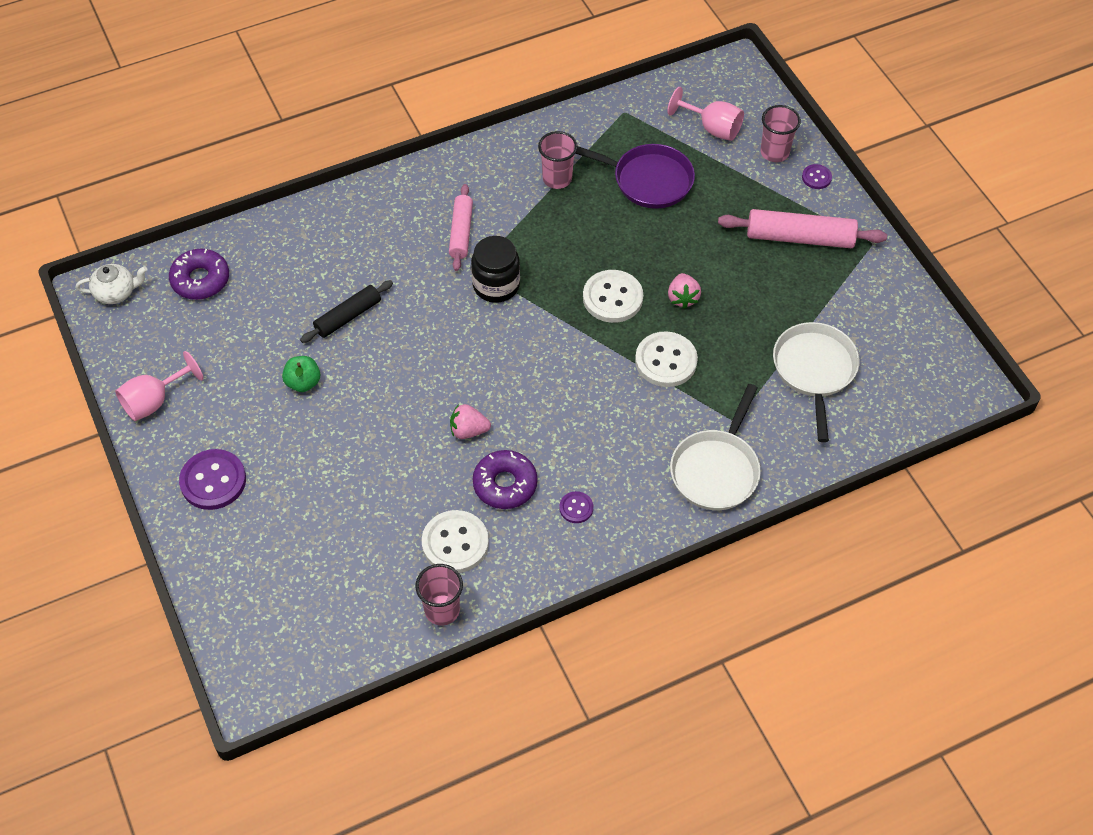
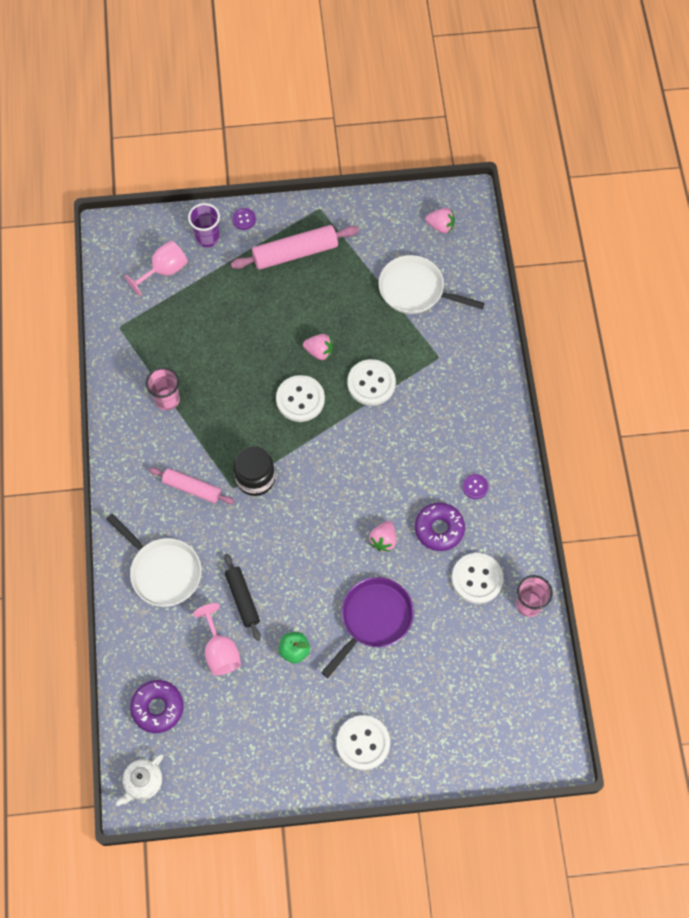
camera: 70 degrees left, 10 degrees up
(116, 292) = (143, 782): white teapot -> white teapot turned 150 degrees counterclockwise
(154, 401) = (269, 773): pink goblet -> pink goblet (220, 650)
(213, 481) = (363, 743): purple button -> white button
(647, 180) = (196, 335): purple pan -> purple pan (373, 619)
(716, 469) = (474, 384): white pan -> white pan (163, 571)
(774, 152) = (207, 238): pink cup -> purple cup
(799, 237) = (295, 253): pink rolling pin -> pink rolling pin turned 45 degrees clockwise
(918, 372) = (440, 226): none -> pink strawberry

